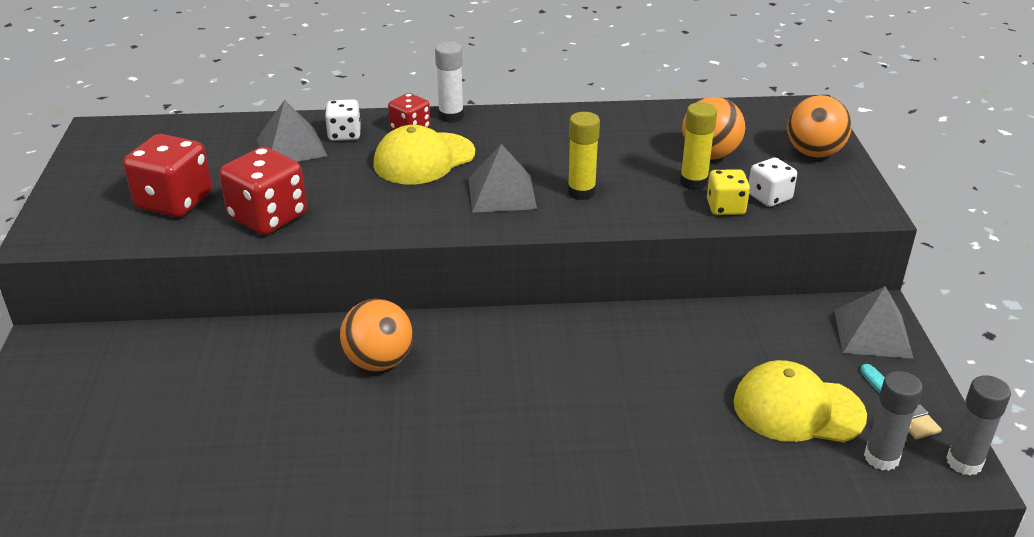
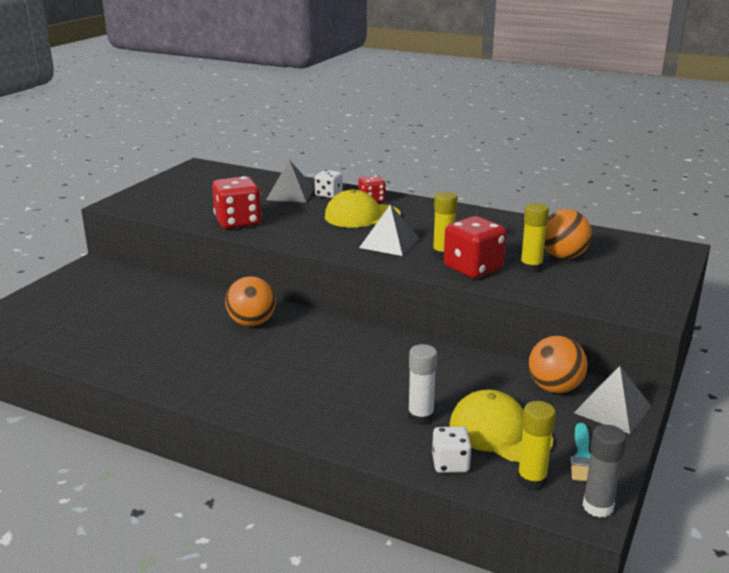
camera: 30 degrees right, 10 degrees down
(174, 201) = (198, 204): red dice -> red dice (473, 268)
(451, 116) = (405, 199): white glue stick -> white glue stick (420, 417)
(725, 207) = (537, 286): yellow dice -> none
(769, 197) = (579, 289): white dice -> white dice (450, 464)
(814, 153) = (649, 273): orange ball -> orange ball (554, 388)
(881, 458) = (531, 480): grey glue stick -> yellow glue stick

